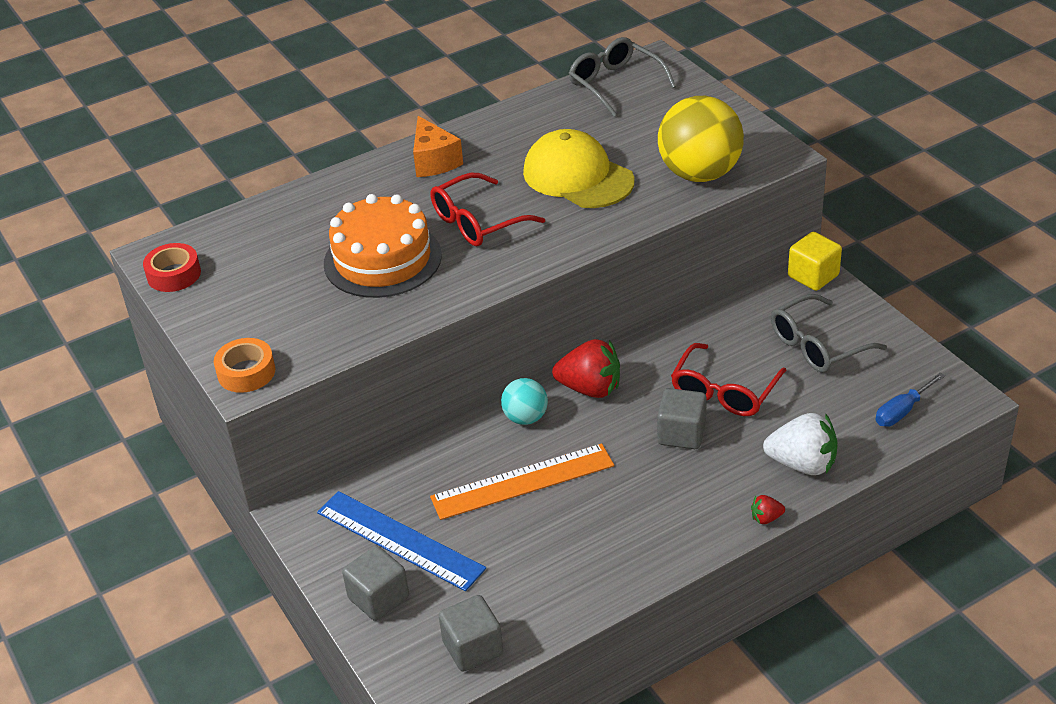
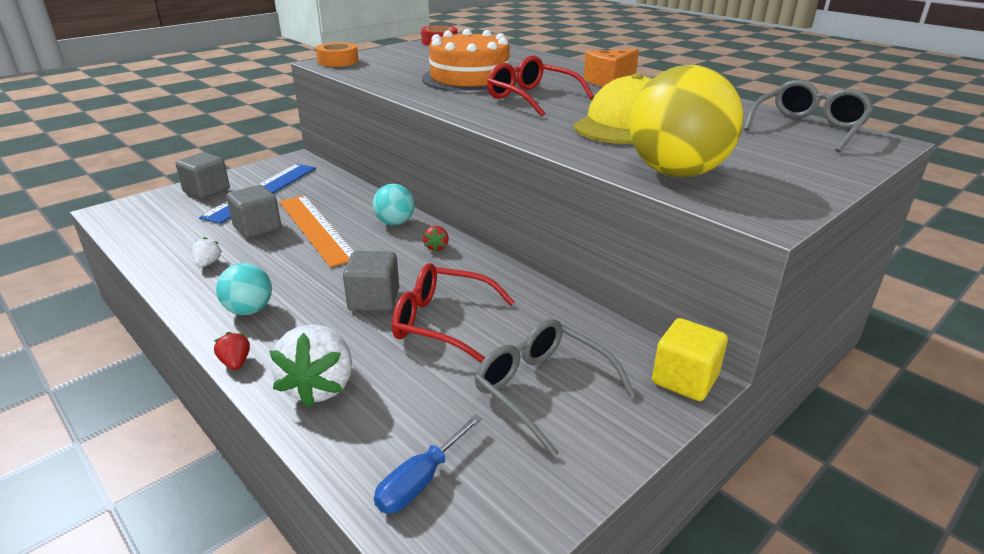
camera: 75 degrees right, 10 degrees down
(473, 648) = (138, 227): grey cube -> grey cube (257, 228)
(584, 564) = (208, 263): none -> white strawberry
(590, 388) = (436, 247): red strawberry -> red strawberry, size x0.46
(684, 519) = (249, 310): none -> turquoise ball
(902, 411) = (421, 481): blue screwdriver -> blue screwdriver turned 90 degrees counterclockwise

